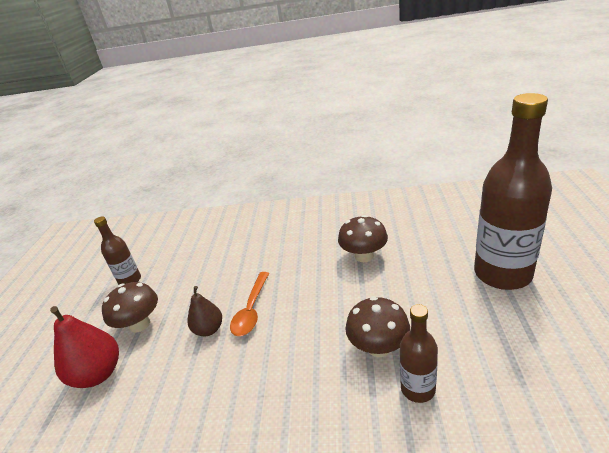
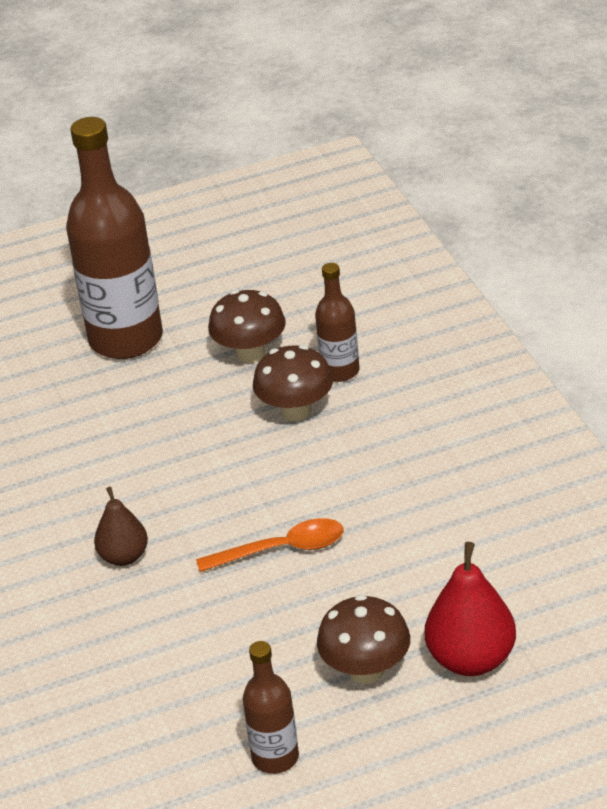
camera: 115 degrees left, 5 degrees up
(209, 329) = (338, 579): brown pear -> brown pear (124, 557)
(364, 256) = (118, 470): brown mushroom -> brown mushroom (250, 353)

